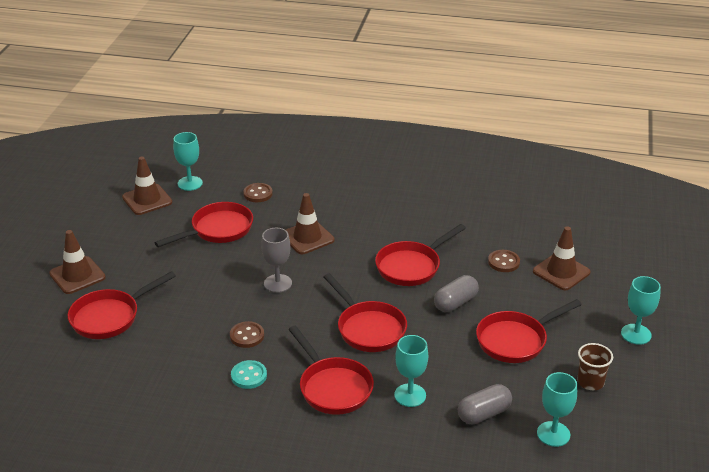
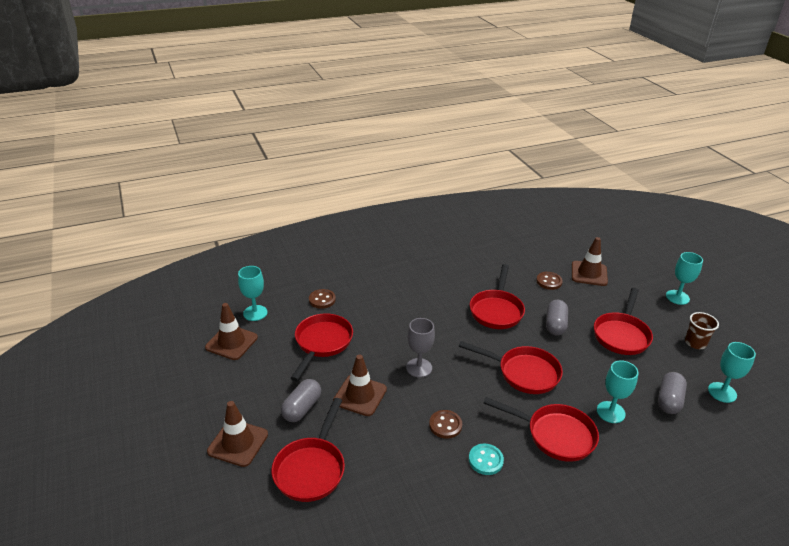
camera: 35 degrees left, 0 degrees up
(148, 272) = (302, 408): none -> grey capsule
(307, 237) = (399, 320): brown traffic cone -> brown traffic cone (360, 395)

